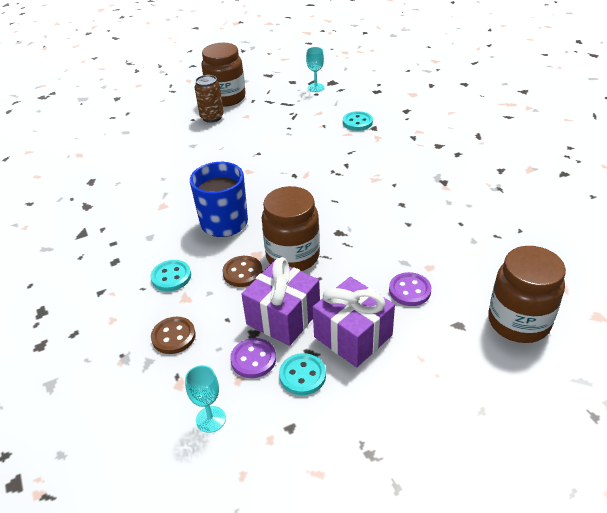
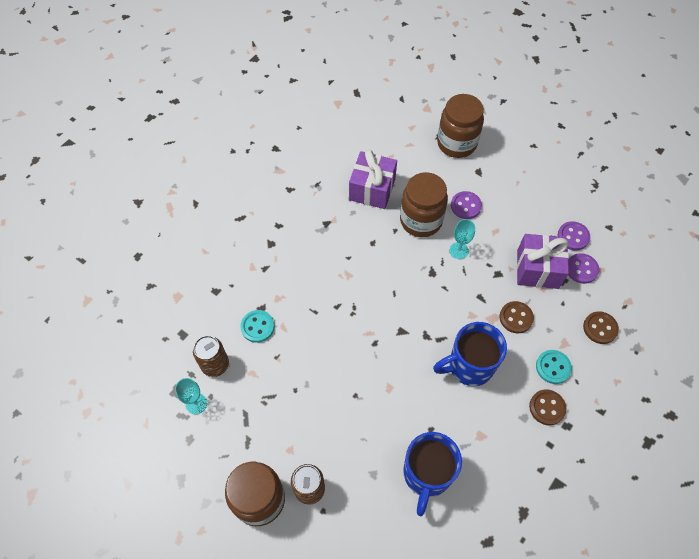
camera: 120 degrees left, 20 degrees up
(142, 255) = (547, 408): none -> brown button
(165, 168) = (426, 474): none -> blue mug
(210, 419) = (635, 269): turquoise goblet -> turquoise goblet (459, 250)
(293, 256) = (478, 292): brown jar -> brown jar (421, 220)
(302, 375) = (573, 236): turquoise button -> purple button
(339, 99) = (215, 365): none -> brown can
(353, 336) = (525, 223): purple gift -> purple gift (372, 189)

